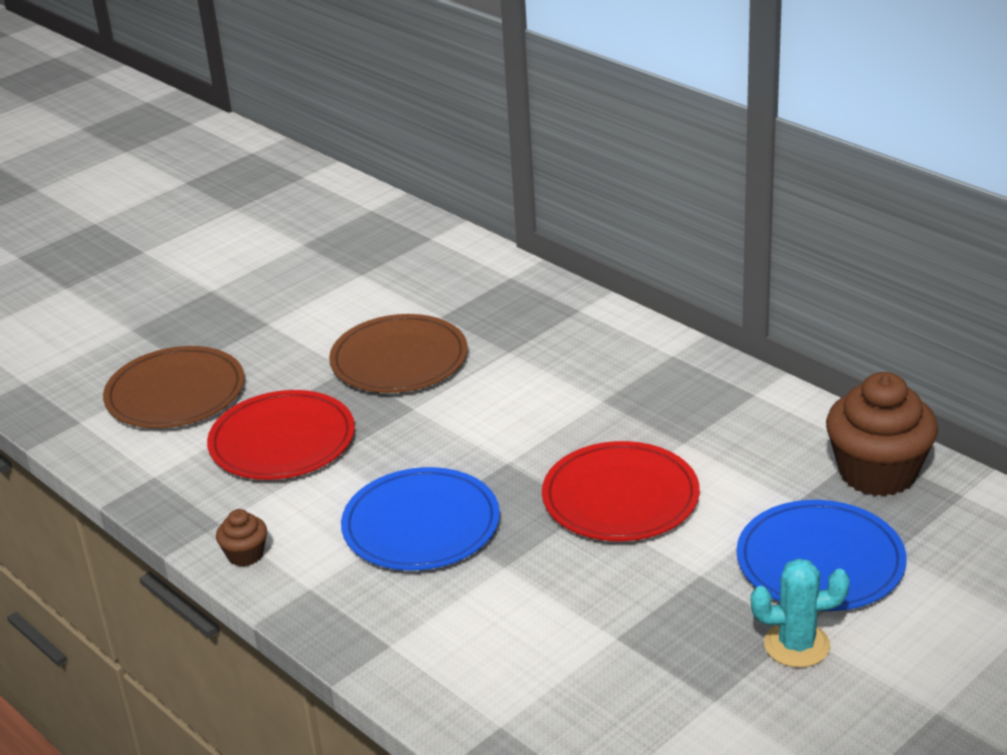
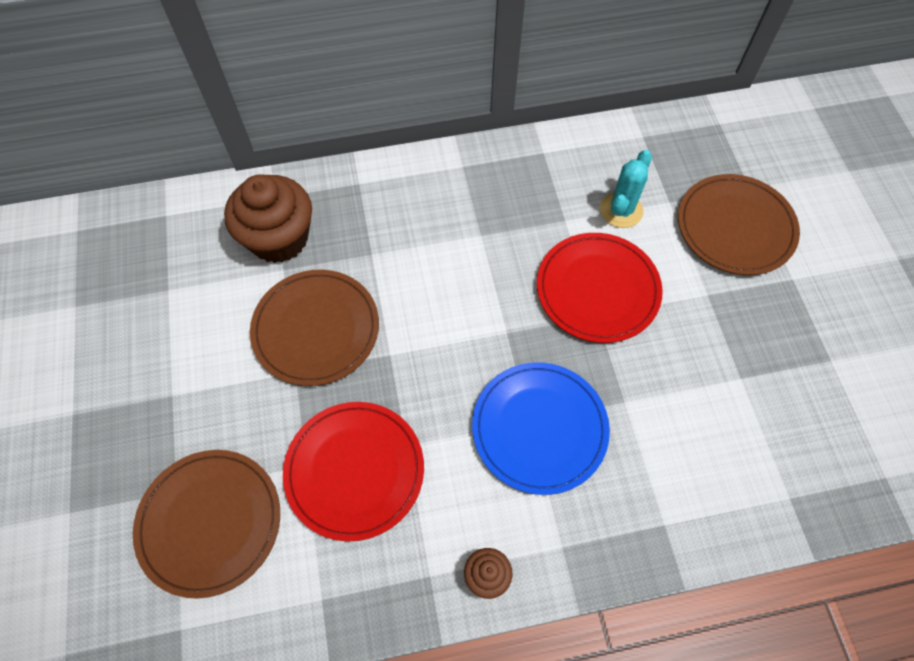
camera: 60 degrees left, 30 degrees up
(796, 645) = (805, 287): turquoise cactus -> turquoise cactus (621, 210)
(820, 561) = (735, 227): blue plate -> brown plate
(877, 473) = (671, 146): brown cupcake -> brown cupcake (279, 238)

